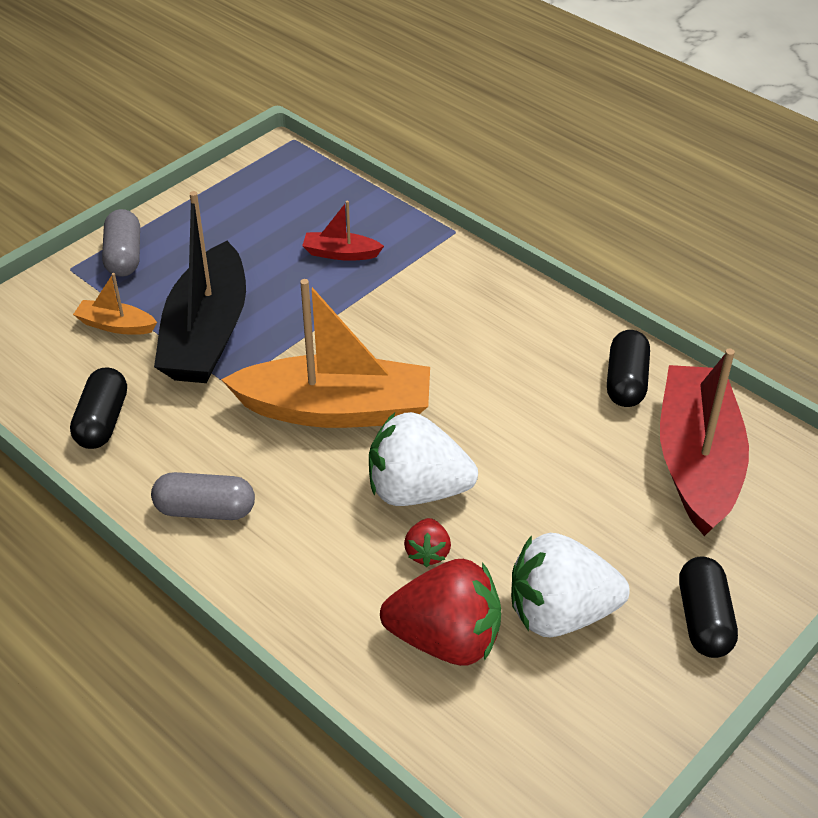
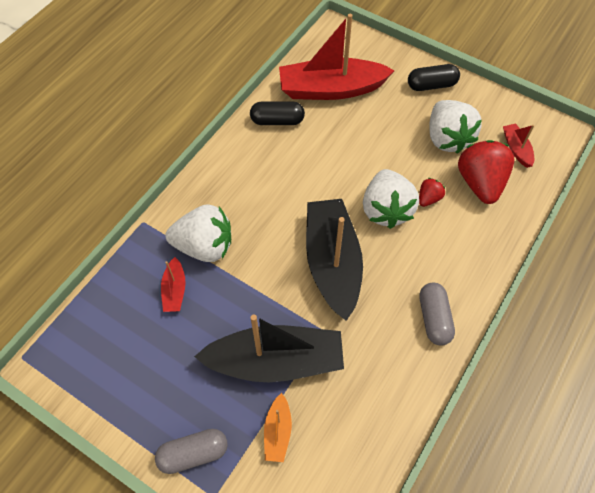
camera: 100 degrees left, 15 degrees up
(102, 421) = (377, 408): black capsule -> none
(336, 409) = (332, 263): orange boat -> black boat
(401, 284) = (204, 246): none -> white strawberry
(427, 552) = (428, 198): red strawberry -> red strawberry turned 45 degrees counterclockwise
(519, 726) = (516, 149): none -> red boat

